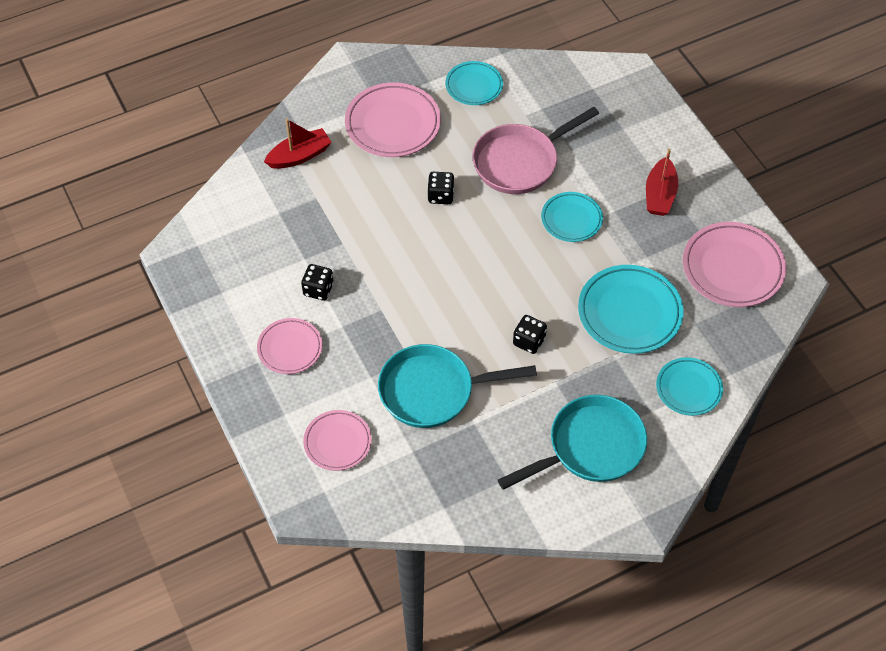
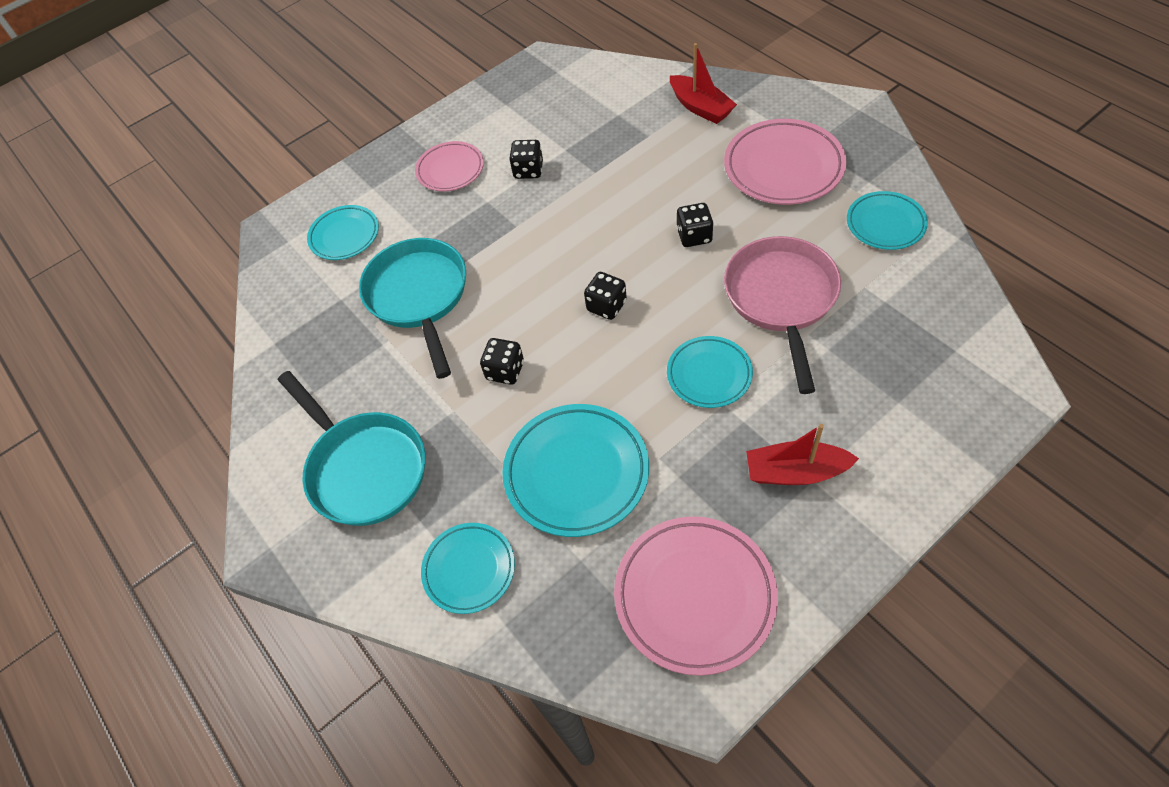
camera: 85 degrees right, 0 degrees up
(337, 442) = (344, 236): pink plate -> turquoise plate
(489, 265) = (606, 306): none -> black dice
(520, 162) = (781, 299): pink pan -> pink pan turned 45 degrees clockwise

